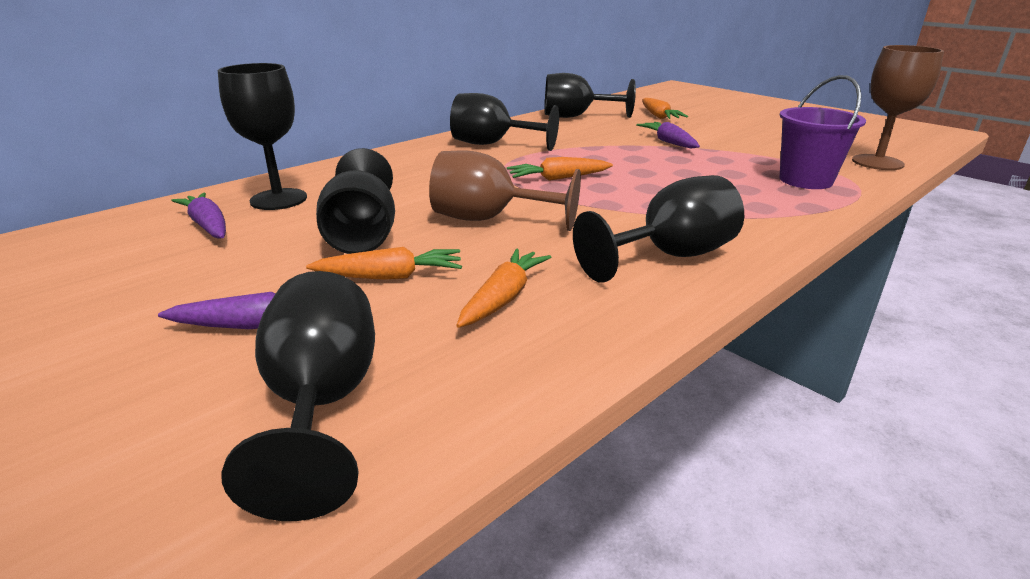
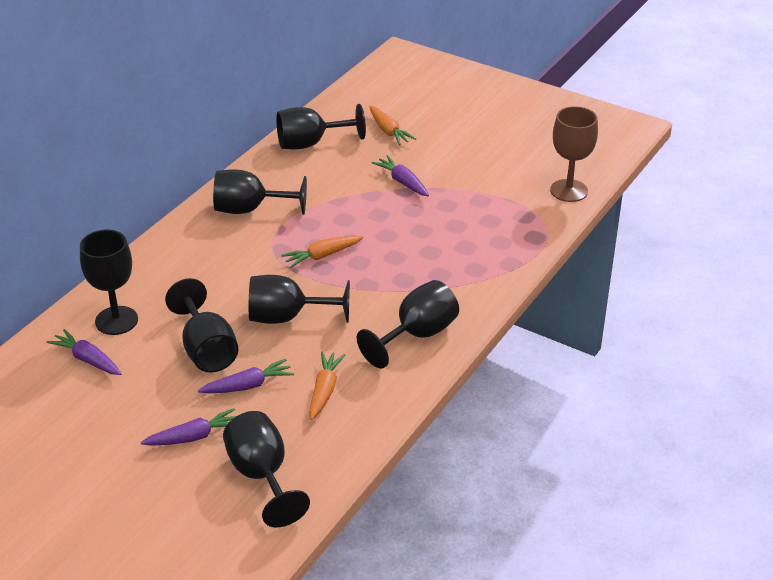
camera: 15 degrees left, 10 degrees up
(391, 276) = (248, 385): orange carrot -> purple carrot
(488, 219) = (287, 317): brown goblet -> black goblet
(805, 180) = (510, 227): purple bucket -> none

